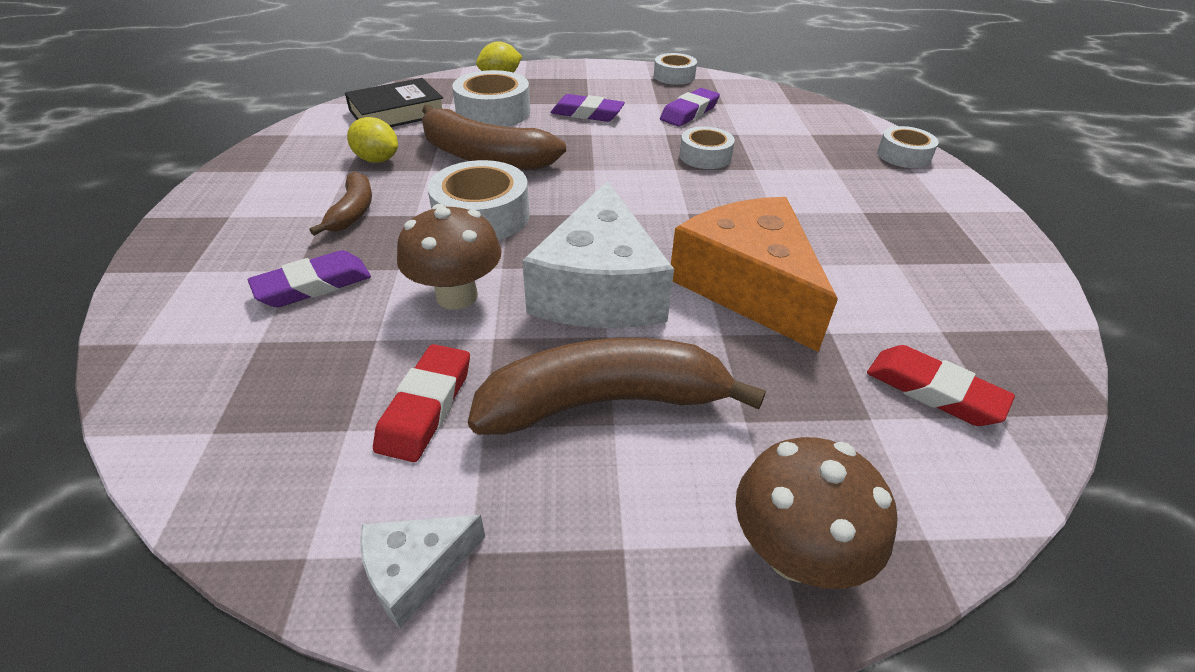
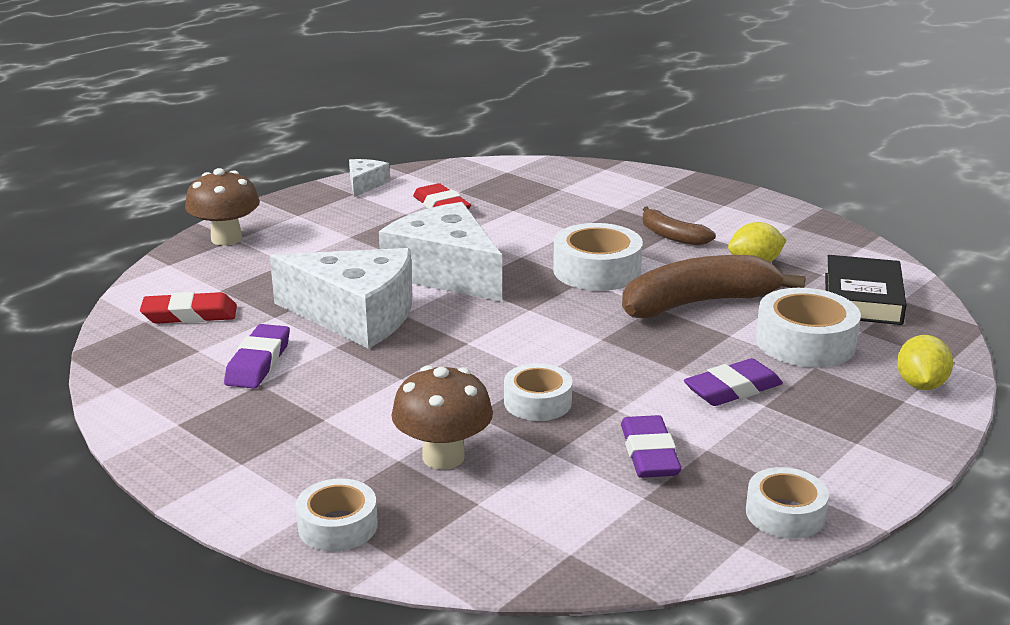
camera: 135 degrees right, 15 degrees down
(313, 285) = (593, 208): purple eraser -> purple eraser (258, 363)
(457, 296) = (514, 236): brown mushroom -> brown mushroom (443, 457)
(604, 401) = (365, 239): brown banana -> none
(748, 286) = (356, 316): orange cheese -> white cheese

